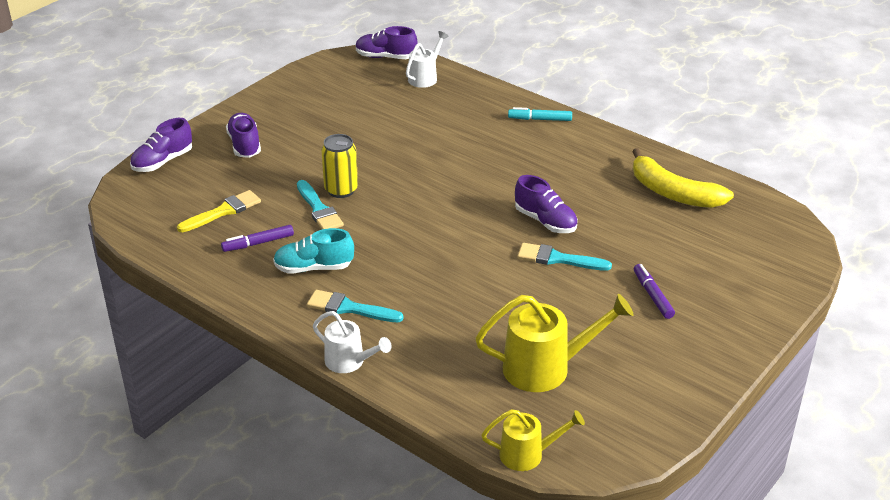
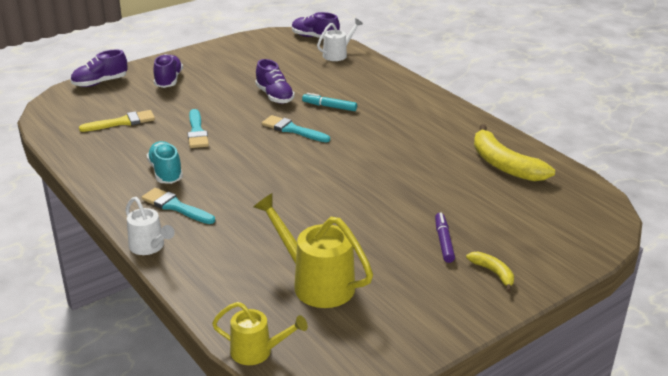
camera: 15 degrees right, 5 degrees down
(258, 243) = (134, 148): purple marker -> none
(314, 268) = (166, 172): turquoise shoe -> turquoise shoe turned 60 degrees clockwise
(341, 190) = (223, 121): yellow can -> none
(540, 119) = (415, 95): turquoise marker -> turquoise marker (329, 106)
(545, 221) = (379, 169): purple shoe -> purple shoe (274, 96)
(547, 368) = (315, 283): yellow watering can -> yellow watering can turned 150 degrees counterclockwise
(558, 259) = (374, 199): turquoise brush -> turquoise brush (292, 130)
(717, 321) = (493, 273): none -> yellow banana

